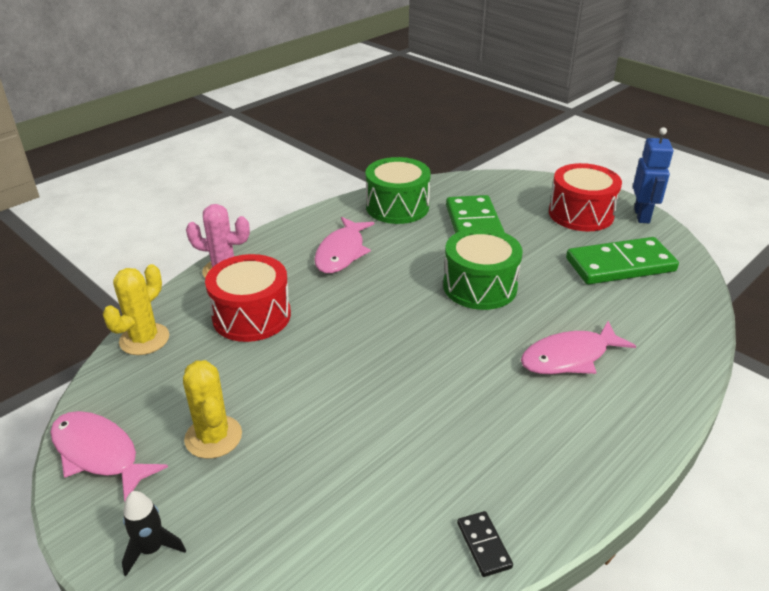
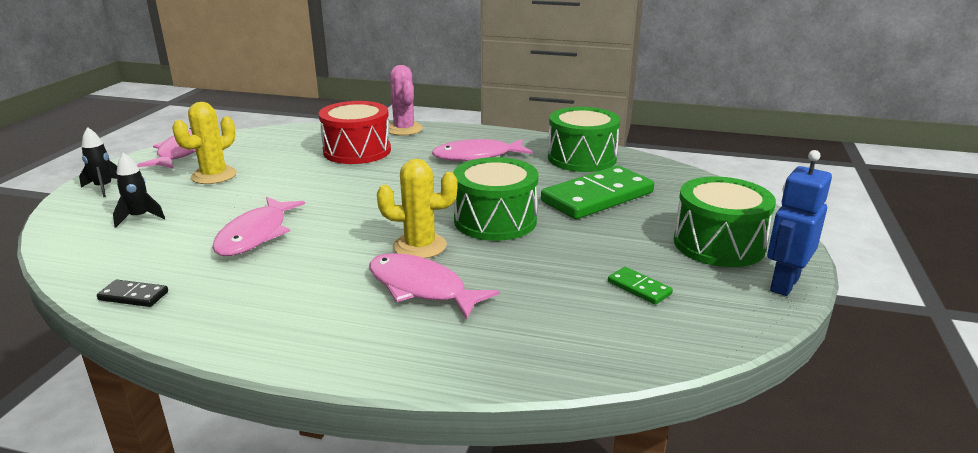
camera: 60 degrees right, 10 degrees down
(144, 339) = (302, 131): yellow cactus -> yellow cactus (420, 246)
(285, 521) = (139, 217): none -> black rocket
(405, 432) = (256, 235): none -> pink fish
(484, 545) = (133, 296): black domino -> black domino turned 60 degrees clockwise
(581, 214) = (718, 244): red drum -> green drum
(620, 265) = (639, 288): green domino -> green domino, size x0.43
(642, 216) = (783, 284): blue robot -> blue robot turned 150 degrees clockwise

